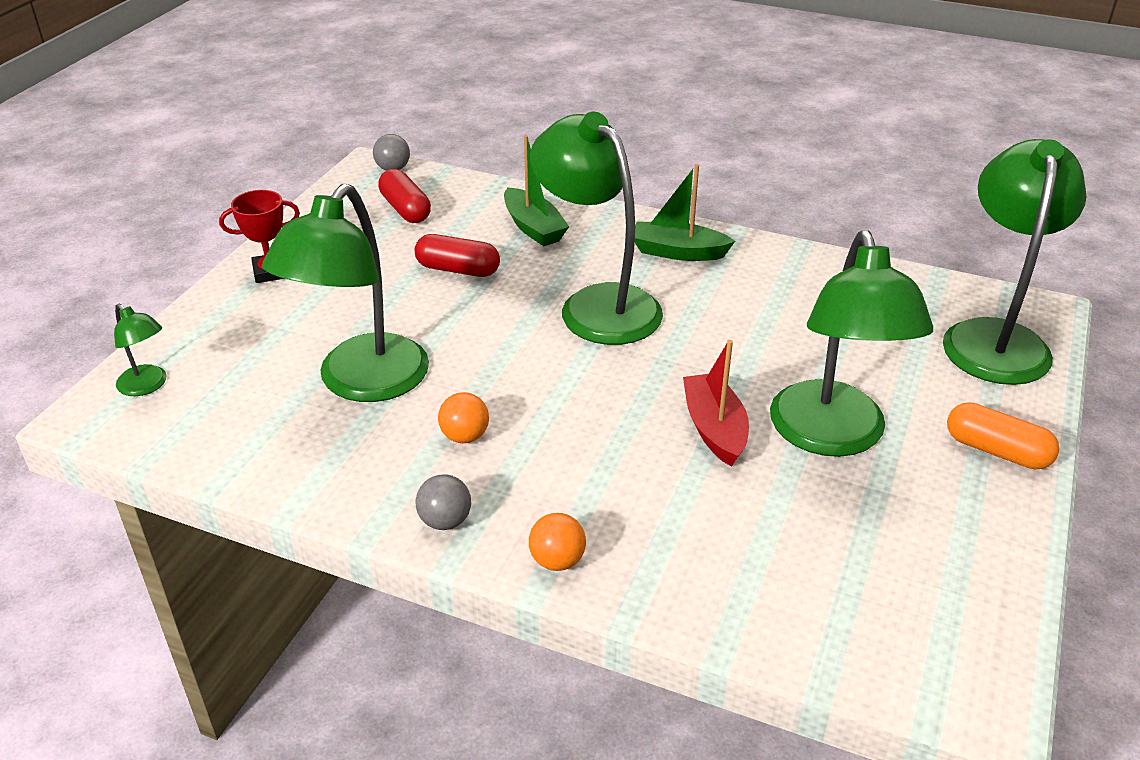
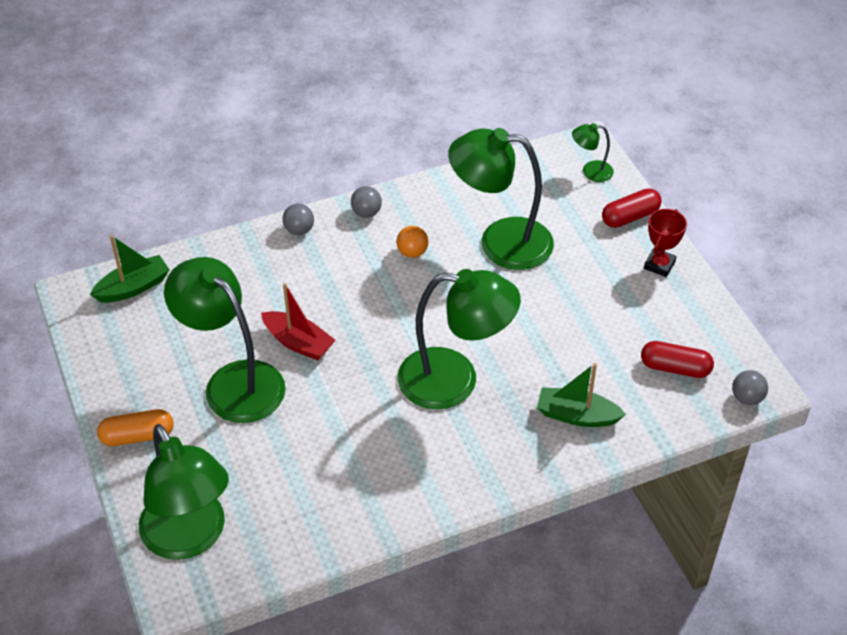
camera: 135 degrees right, 10 degrees up
(362, 383) = (500, 242): green lamp -> green lamp turned 60 degrees counterclockwise
(458, 269) = (567, 345): red capsule -> red capsule (630, 217)
(557, 560) = (299, 230): orange ball -> grey ball
(678, 252) = (461, 466): green boat -> green boat (133, 287)

